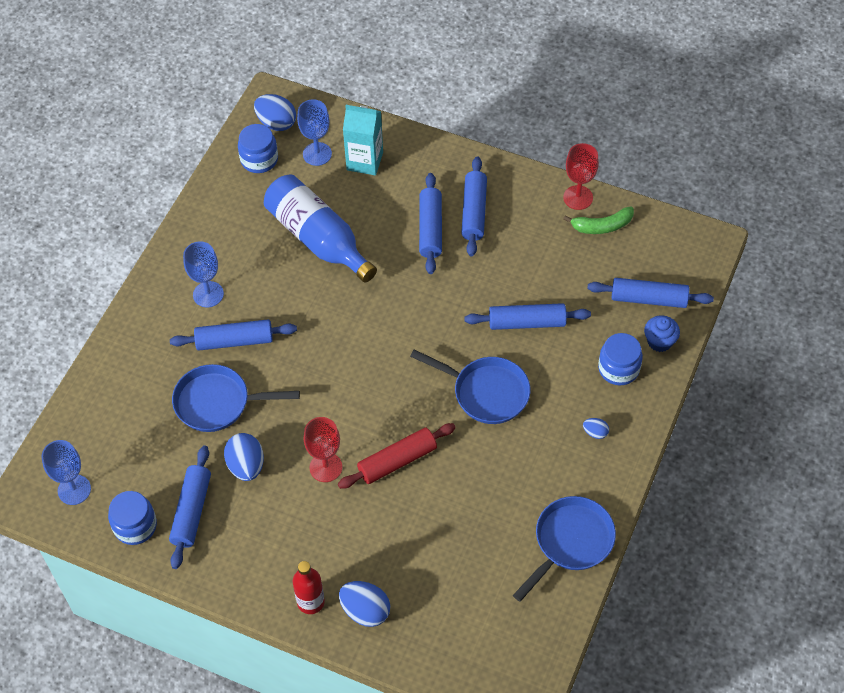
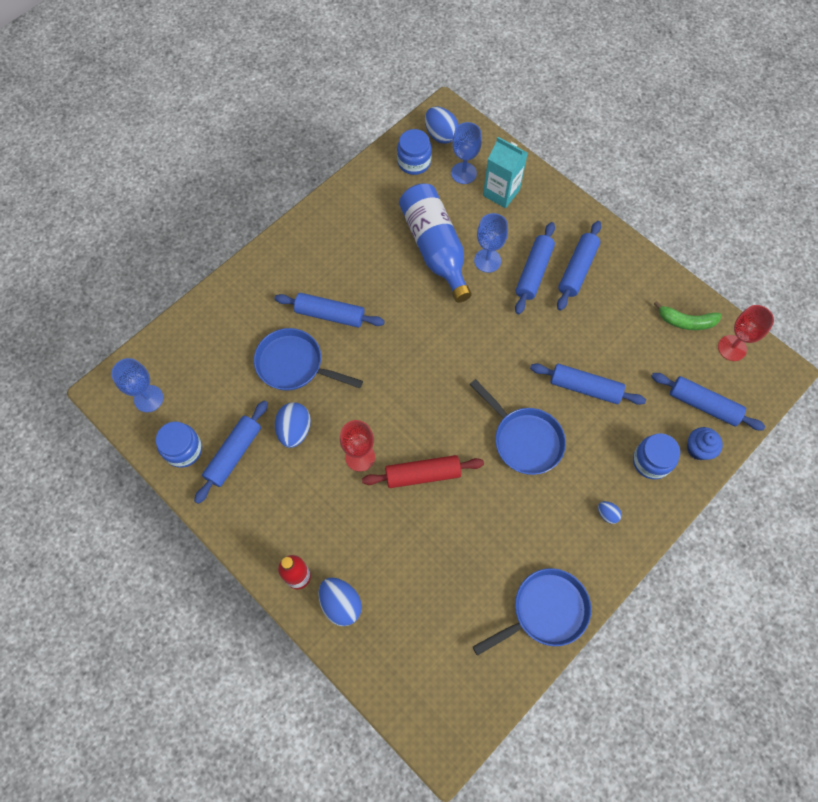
camera: 20 degrees right, 10 degrees up
(208, 294) = (325, 266): blue goblet -> blue goblet (487, 260)
(578, 197) = (674, 288): red goblet -> red goblet (732, 348)

